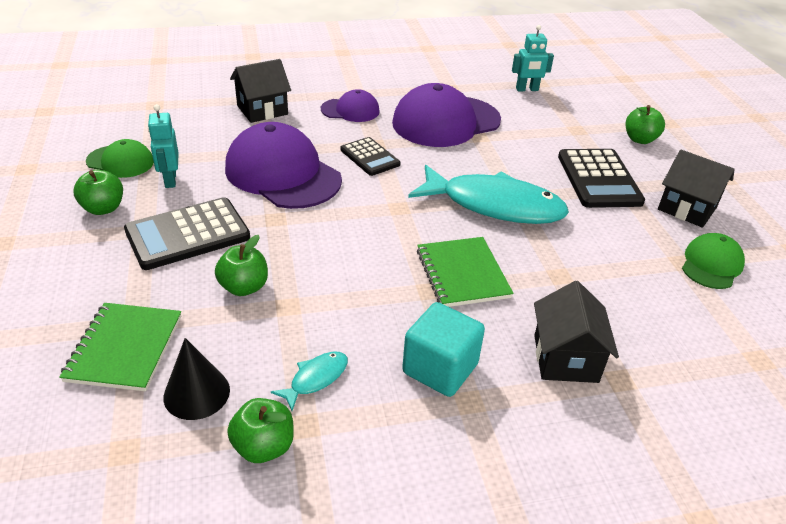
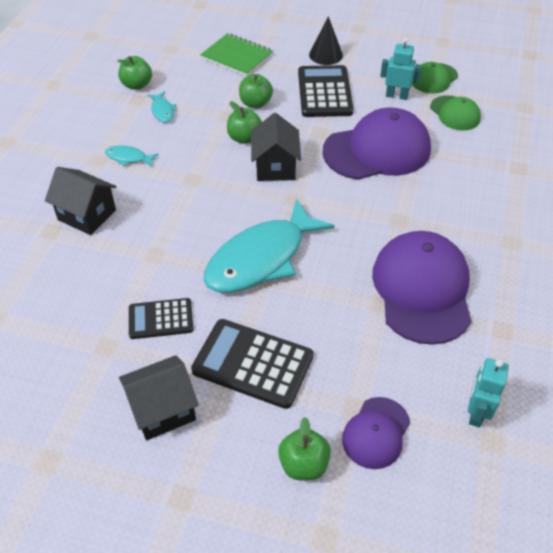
camera: 120 degrees right, 10 degrees up
(103, 208) = (375, 65): green apple -> green apple (244, 138)
(196, 393) = (187, 72): black cone -> black cone (326, 55)
(262, 110) = (494, 165): black house -> black house (275, 167)
(350, 110) = (473, 224): purple cap -> purple cap (376, 433)
(370, 157) = (378, 208): black calculator -> black calculator (160, 319)
(440, 368) = (128, 158): turquoise cube -> turquoise fish
(462, 274) = (196, 202): green notebook -> none
(711, 264) = (87, 366): green cap -> green cap (455, 113)

